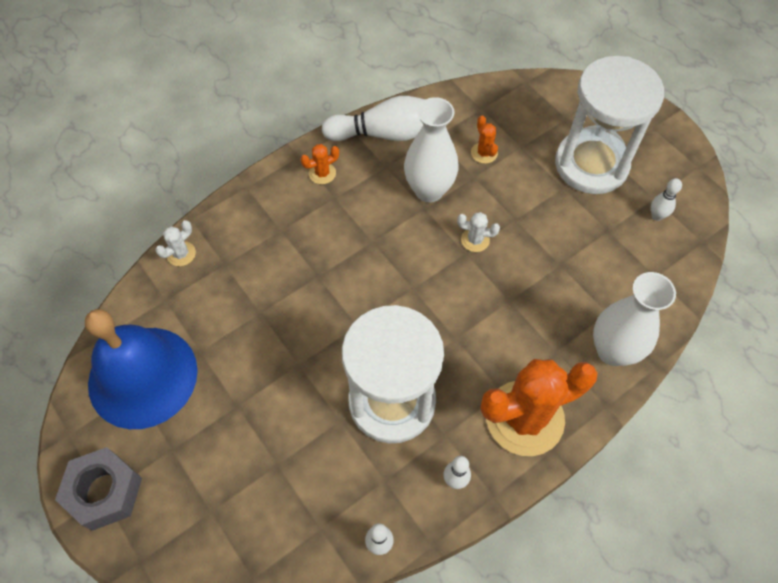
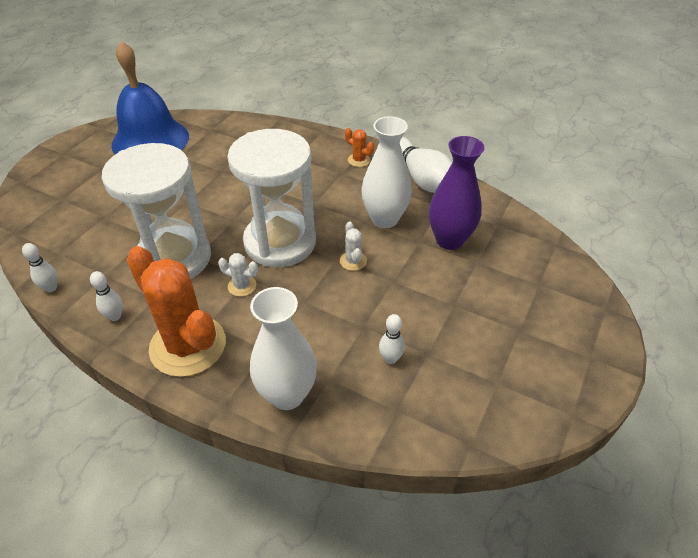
camera: 65 degrees right, 15 degrees down
(104, 491) = (66, 153): grey nut -> none
(181, 254) = (249, 124): white cactus -> white cactus (242, 286)
(484, 153) = (449, 240): orange cactus -> purple vase
(591, 164) = (498, 318): white hourglass -> white hourglass (280, 242)
(656, 216) = (474, 391): white bowling pin -> white bowling pin (390, 359)

